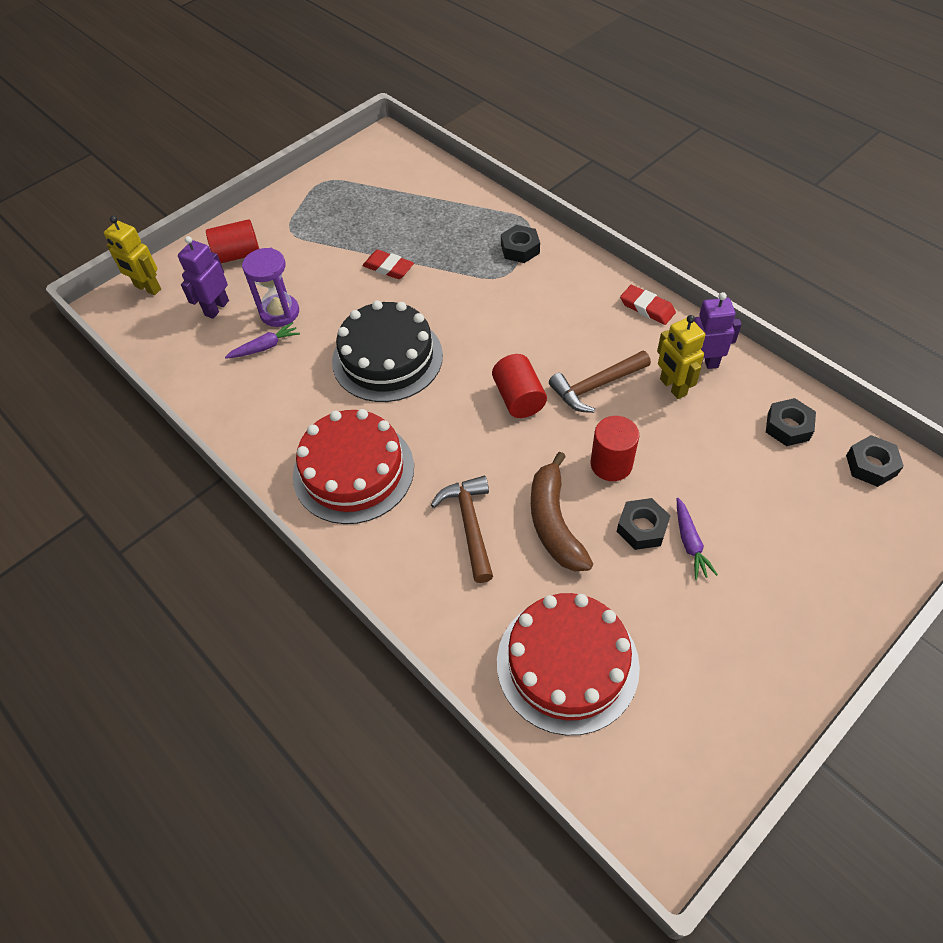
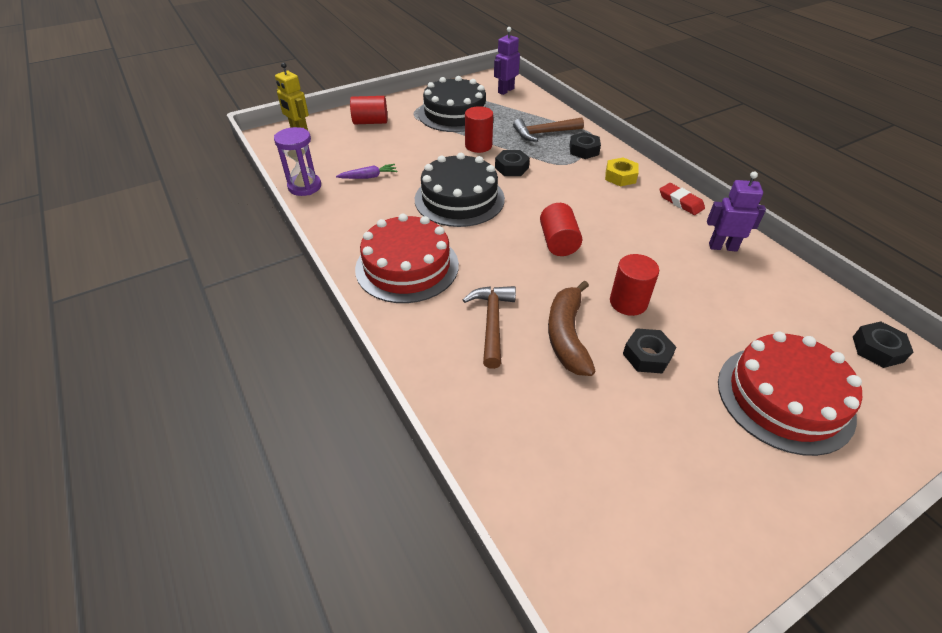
camera: 10 degrees right, 10 degrees down
(216, 308) = (343, 149): purple robot -> purple robot (505, 90)
(279, 312) = (387, 159): purple hourglass -> purple hourglass (304, 186)
(344, 218) = (455, 113): none -> black cake
(388, 267) = (478, 146): red eraser -> red cylinder
(567, 663) = (552, 452): red cake -> red cake (784, 398)
(571, 283) = (620, 176): none -> yellow nut
(595, 386) = (626, 246): brown hammer -> brown hammer (544, 133)
(672, 387) = (694, 258): yellow robot -> none
(690, 543) = (691, 376): purple carrot -> none
(788, 426) = (797, 305): black nut -> black nut (511, 167)

